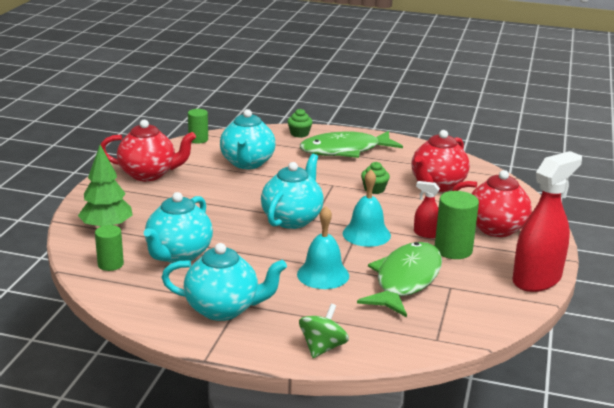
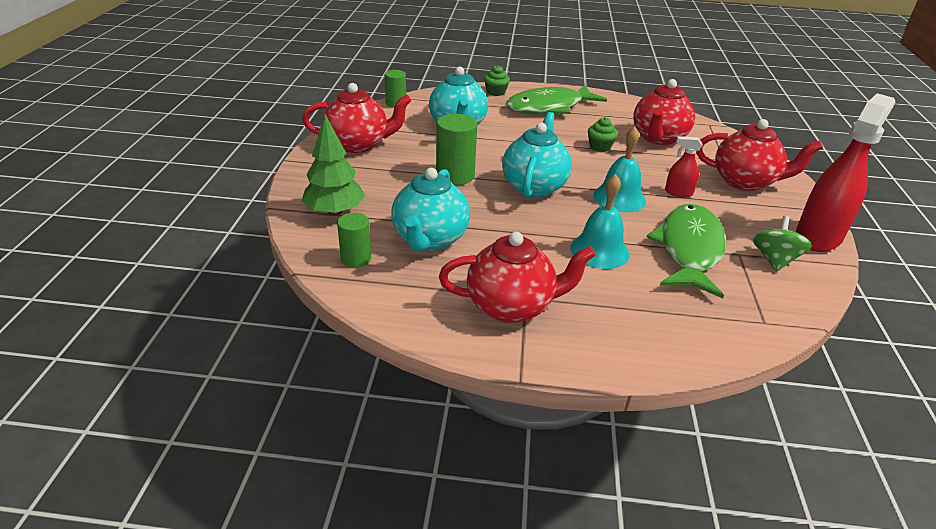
camera: 10 degrees left, 10 degrees up
(223, 309) = (511, 306): turquoise teapot -> red teapot
(322, 347) = (648, 347): green spinning top -> green spinning top (774, 260)
(453, 250) = (716, 209): green cylinder -> green cylinder (455, 176)

